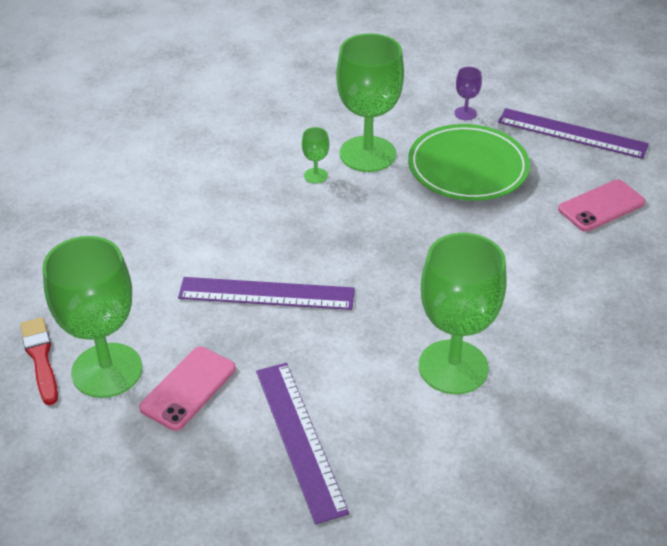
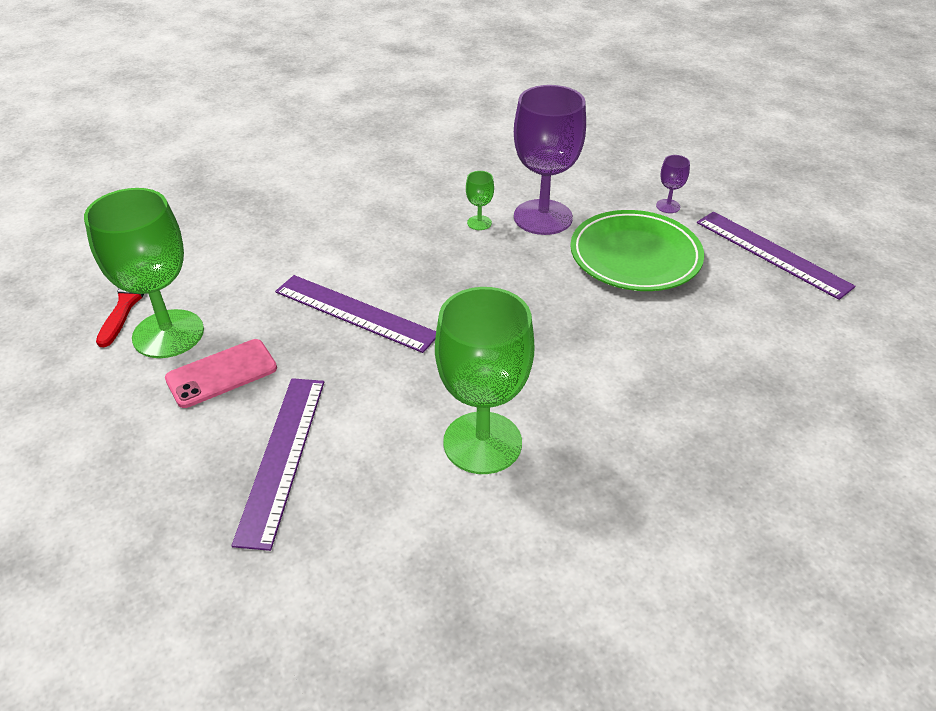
camera: 25 degrees right, 0 degrees up
(367, 154) = (543, 217): green goblet -> purple goblet
(601, 206) = (758, 334): pink phone -> none

